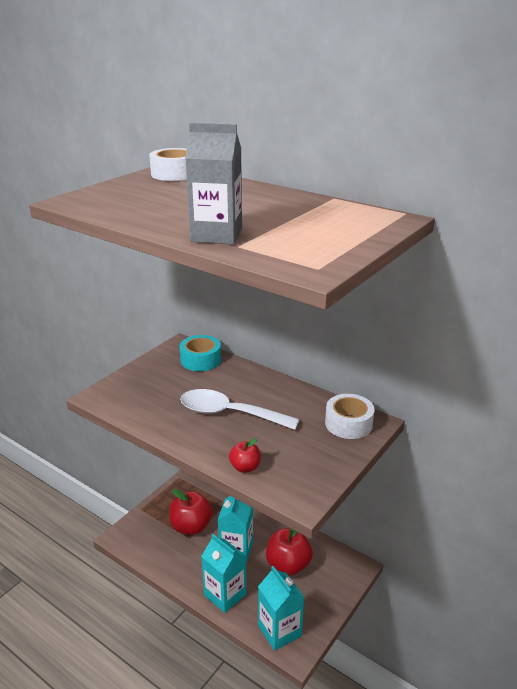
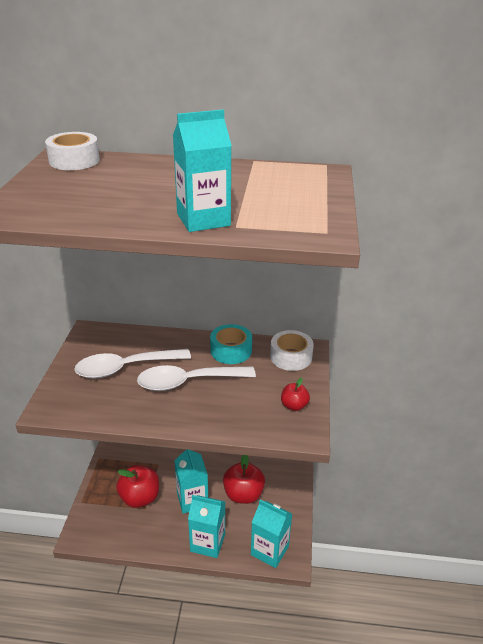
camera: 30 degrees left, 5 degrees up
(185, 384) = (125, 368): none -> white spoon
(200, 360) = (121, 340): turquoise tape -> turquoise tape (231, 350)
(216, 235) = (203, 220): grey carton -> turquoise carton
(245, 467) = (239, 425): red apple -> red apple (294, 406)

